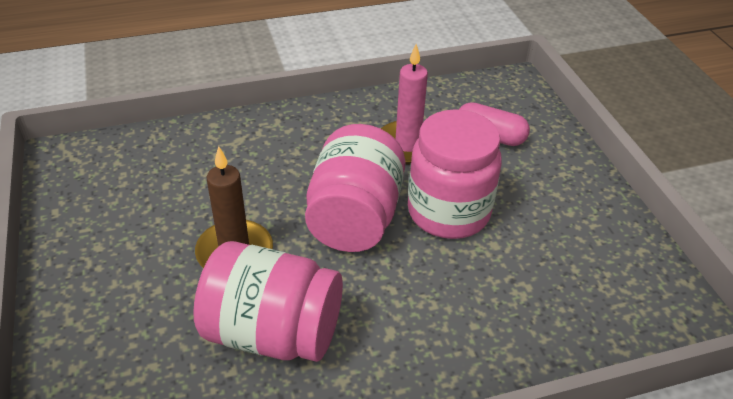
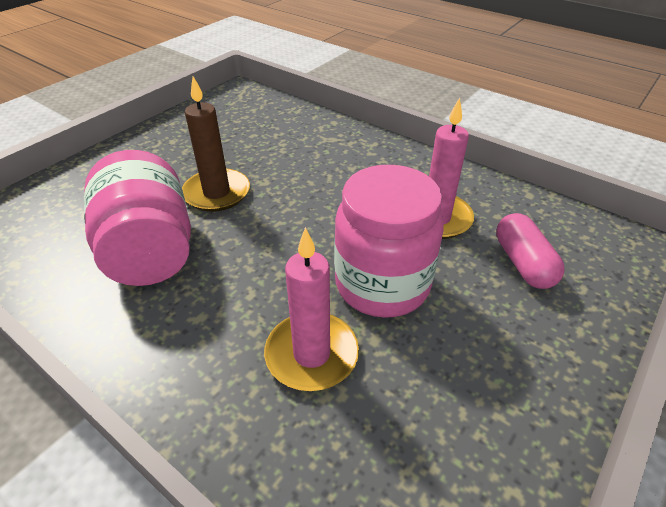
camera: 55 degrees right, 0 degrees up
(355, 218) = (312, 232): pink jar -> none
(482, 283) = (311, 354): none -> pink candle

